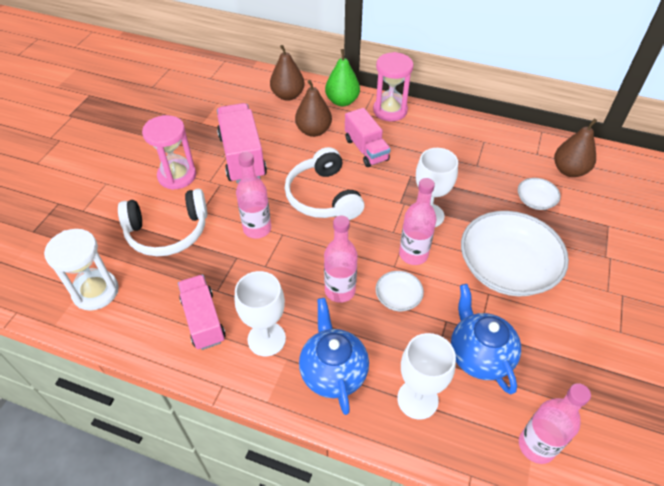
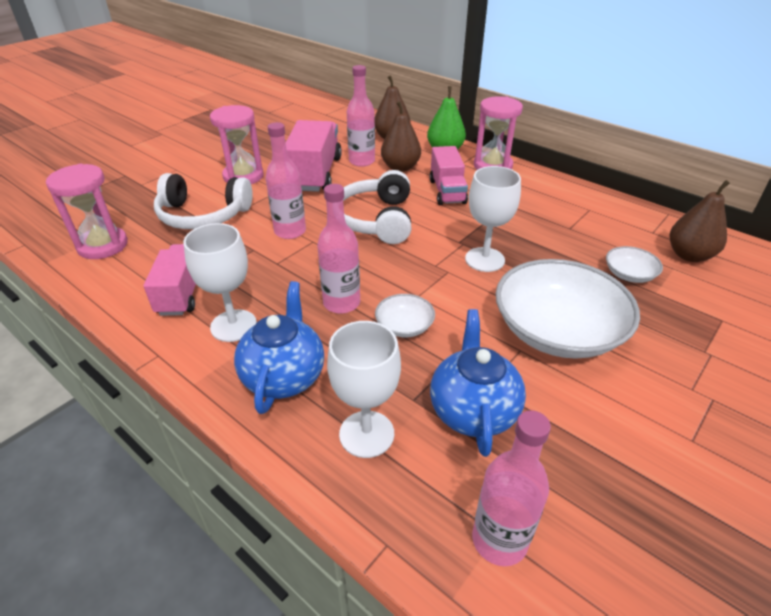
camera: 20 degrees right, 10 degrees down
(96, 292) = (103, 245): white hourglass -> pink hourglass
(413, 254) = (447, 290): pink bottle -> pink bottle (362, 161)

